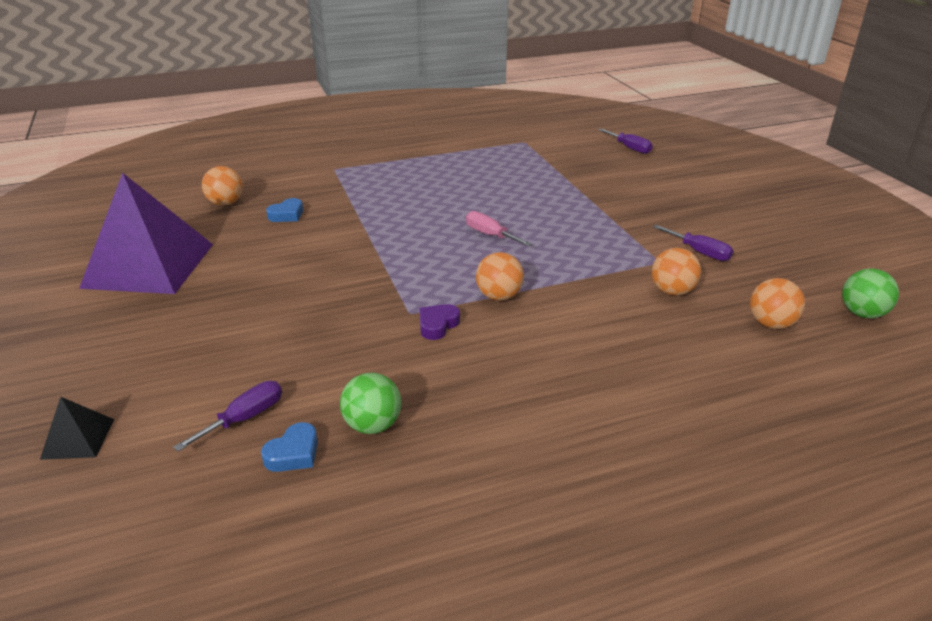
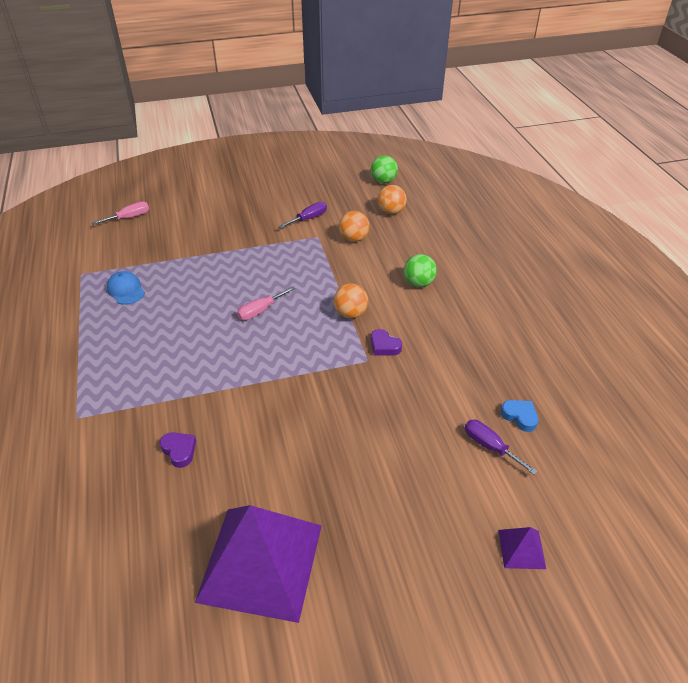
camera: 85 degrees left, 10 degrees up
(78, 438) = (521, 549): black pyramid -> purple pyramid
(225, 203) = (129, 513): orange ball -> none
(287, 215) = (179, 451): blue heart -> purple heart
(372, 425) = (490, 379): green ball -> green ball (418, 283)
(506, 163) = (126, 290): none -> blue cap
(629, 148) = (129, 217): purple screwdriver -> pink screwdriver

